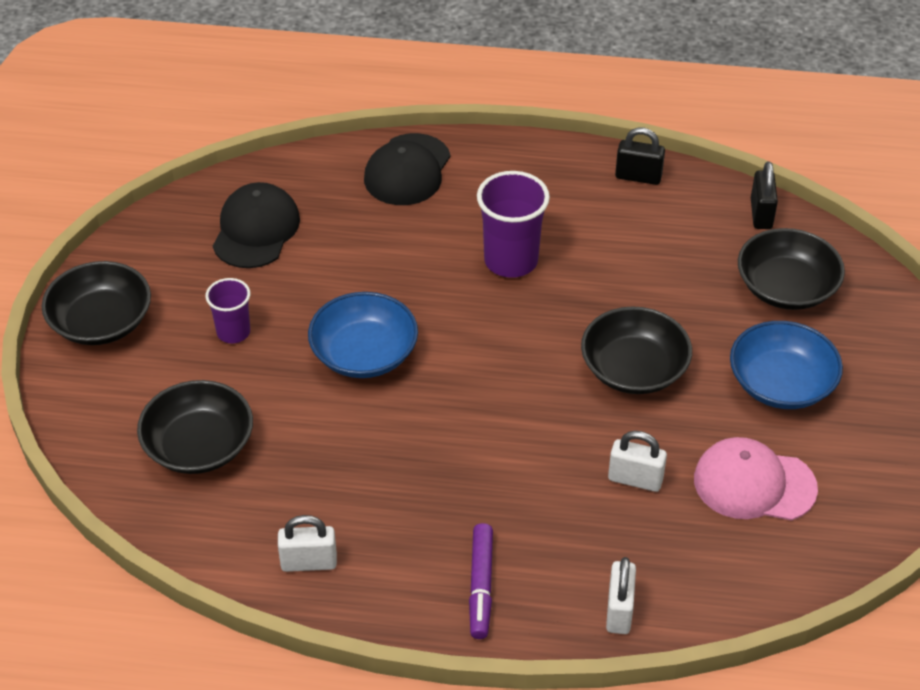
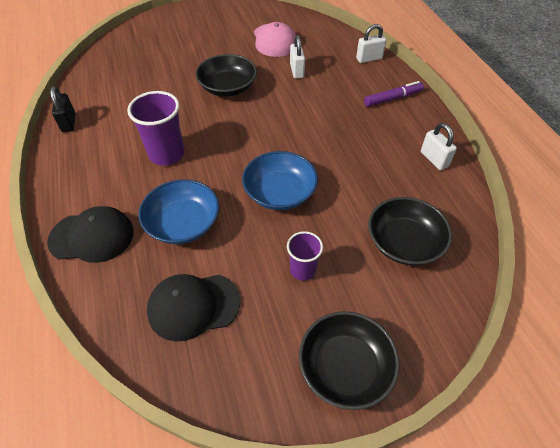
camera: 115 degrees left, 5 degrees up
(761, 214) = (89, 72): black padlock -> none
(781, 383) = (211, 44): blue bowl -> blue bowl (183, 223)
(786, 287) = (144, 55): black bowl -> none

